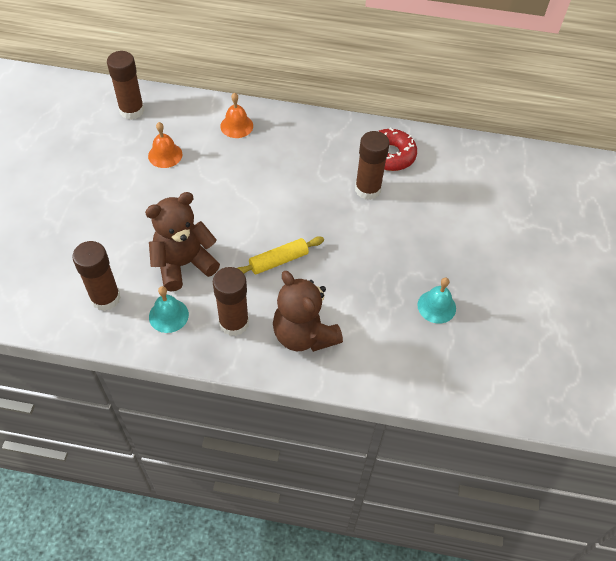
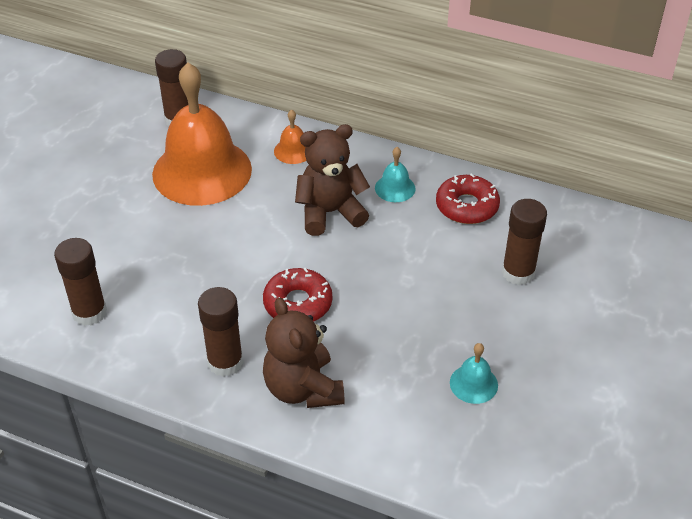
camera: 15 degrees right, 10 degrees down
(165, 155) = (202, 171): orange bell -> orange bell, size x2.47
(168, 315) = (153, 342): turquoise bell -> turquoise bell (395, 188)
(183, 264) = (187, 290): brown teddy bear -> brown teddy bear (330, 212)
(279, 261) = (298, 303): yellow rolling pin -> red donut
(367, 189) = (428, 240): brown glue stick -> brown glue stick (518, 272)

